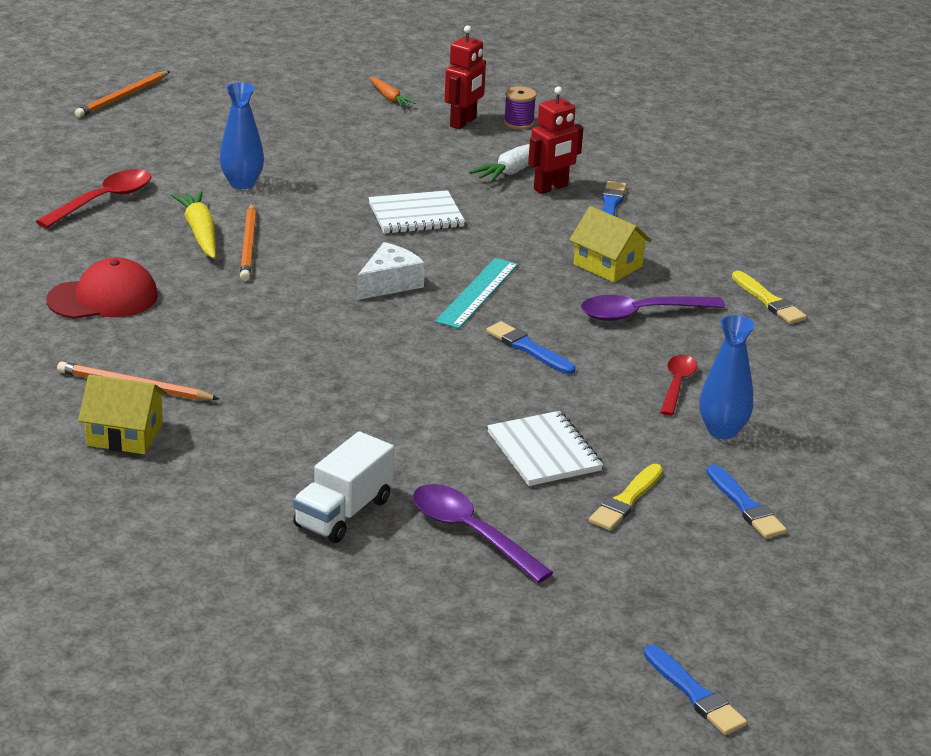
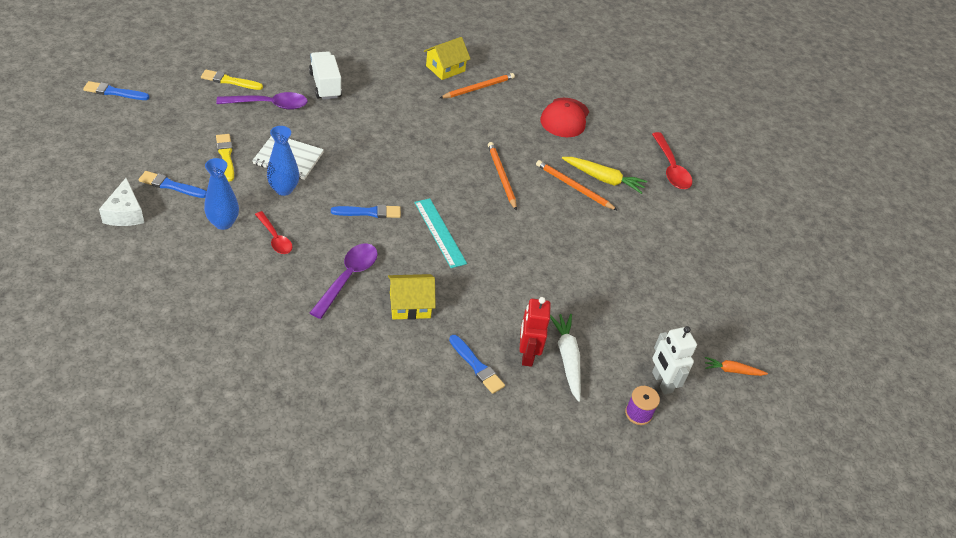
camera: 125 degrees right, 15 degrees up
(122, 97) = (814, 246): orange pencil -> orange pencil (501, 176)
(242, 183) = (651, 226): blue vase -> blue vase (284, 189)
(389, 283) = (483, 208): white cheese -> white cheese (125, 213)
(416, 215) = (548, 268): white notebook -> none
(463, 122) = (662, 382): red robot -> white robot
(768, 301) = (294, 344): yellow brush -> yellow brush (229, 81)

